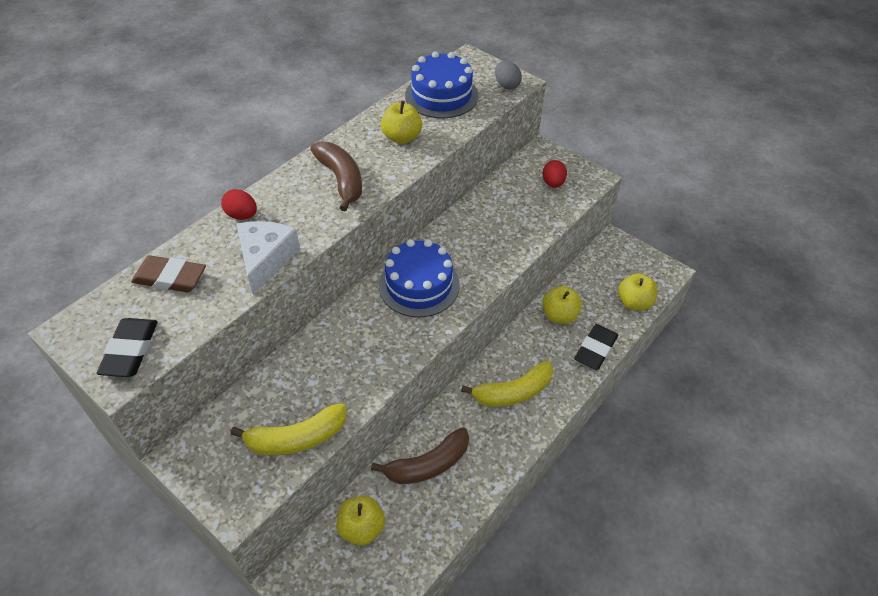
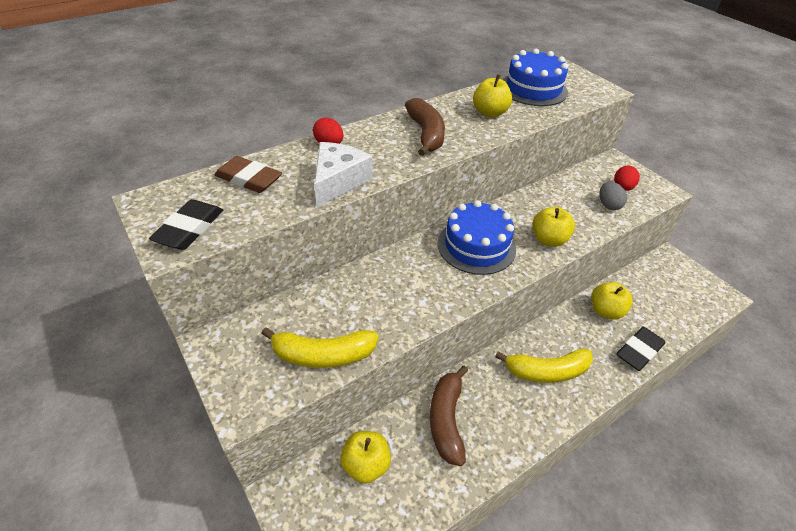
camera: 15 degrees right, 5 degrees down
(427, 465) = (446, 419): brown banana -> brown banana turned 105 degrees clockwise
(506, 85) = (596, 91): grey egg -> grey egg (608, 205)
(634, 302) = (685, 316): yellow apple -> yellow apple (548, 239)

